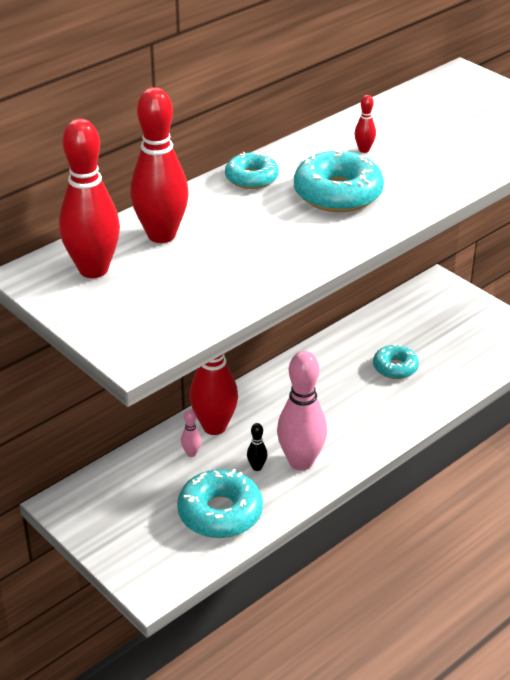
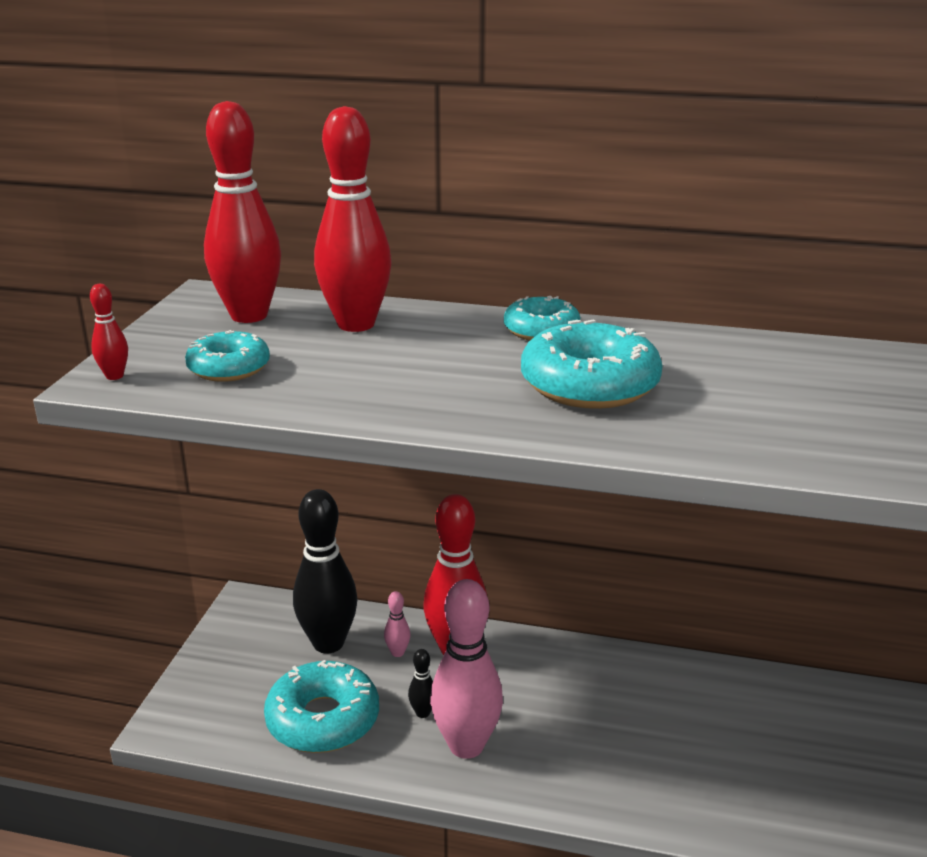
camera: 55 degrees right, 10 degrees down
(148, 481) = (328, 643): none -> black bowling pin
(364, 150) = (719, 369): red bowling pin -> red bowling pin (114, 376)
(395, 367) = (728, 749): turquoise donut -> turquoise donut (229, 368)

